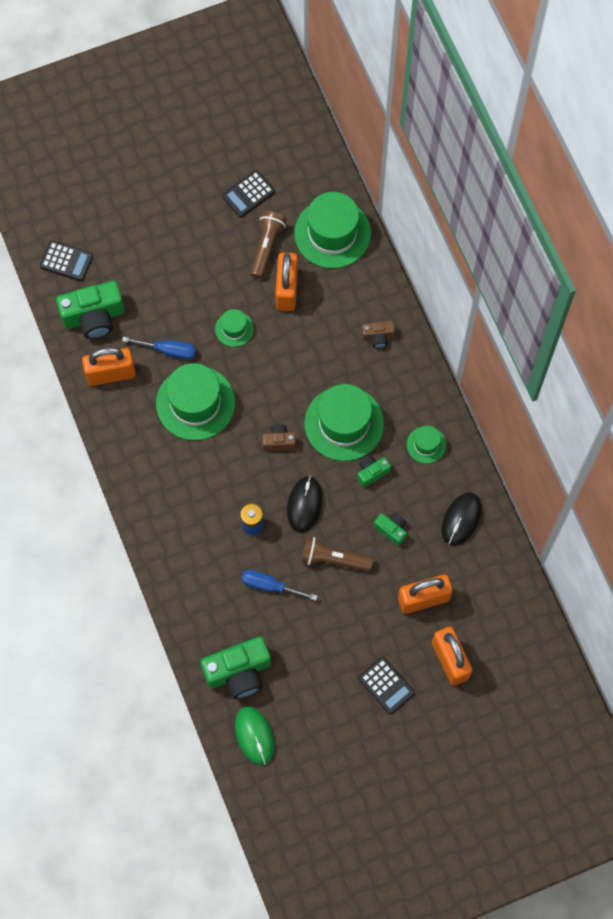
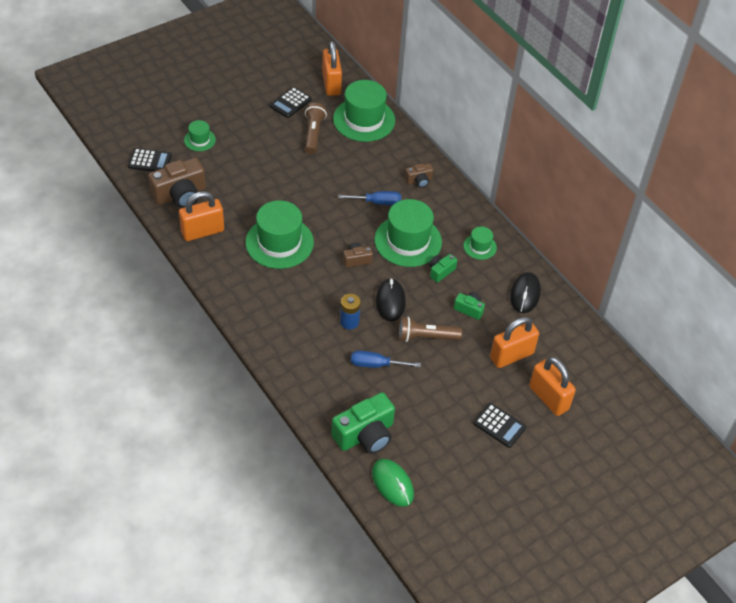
camera: 15 degrees left, 20 degrees down
(94, 317) = (180, 195): green camera -> brown camera
(169, 351) = (249, 210): blue screwdriver -> blue screwdriver (377, 202)
(234, 329) = (300, 189): green hat -> green hat (199, 140)
(286, 290) = (337, 159): orange padlock -> orange padlock (331, 84)

